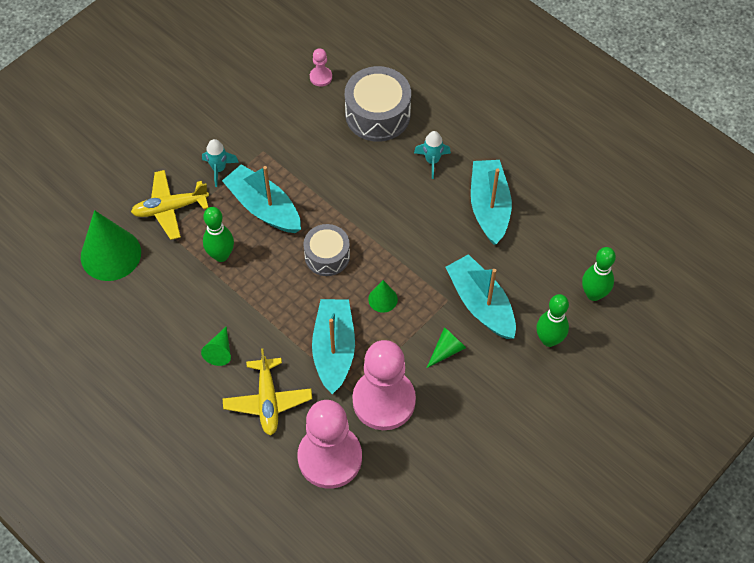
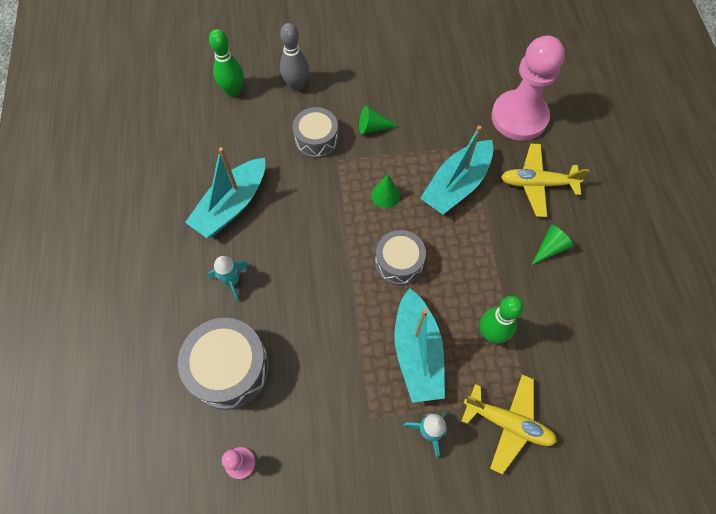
camera: 140 degrees left, 5 degrees up
(110, 254) = (598, 416): green cone -> none
(268, 401) = (537, 184): yellow plane -> yellow plane turned 120 degrees counterclockwise
(384, 401) = (449, 126): pink pawn -> none
(481, 304) = (316, 140): turquoise boat -> grey drum
(549, 340) = (296, 85): green bowling pin -> grey bowling pin

